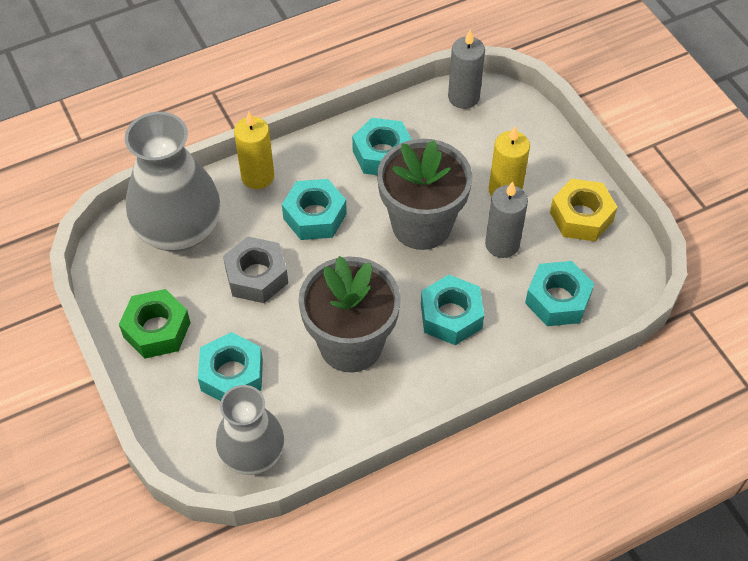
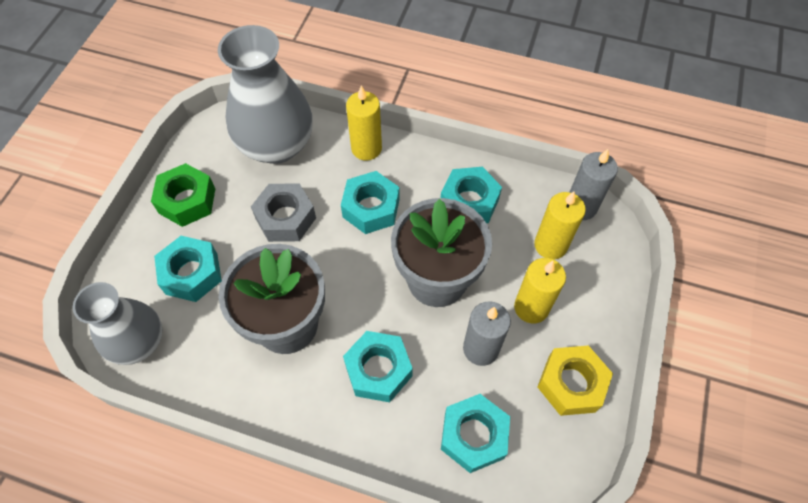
camera: 45 degrees right, 5 degrees up
(472, 139) = (550, 245): none -> yellow candle

